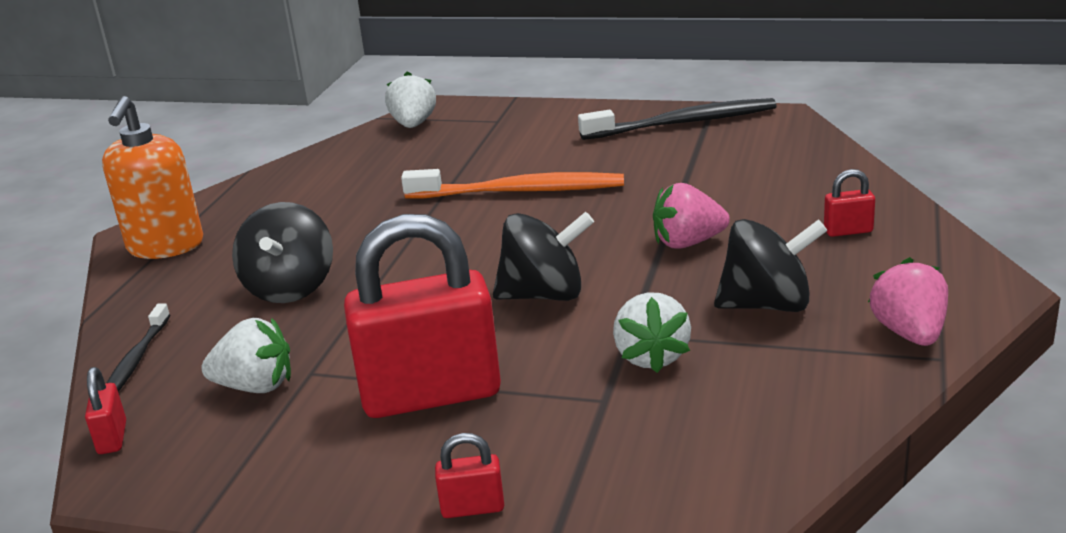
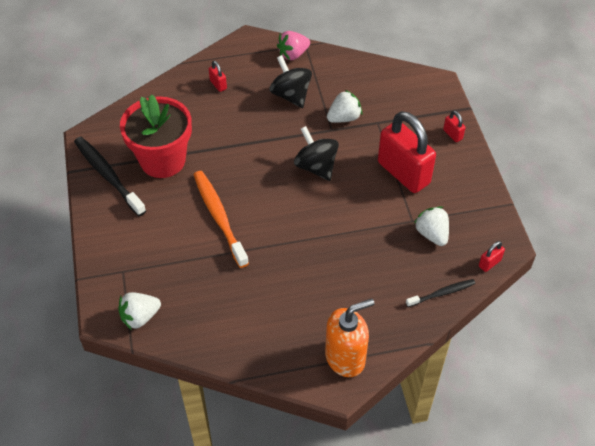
camera: 120 degrees left, 25 degrees up
(290, 288) = (356, 267): black spinning top -> none
(682, 163) = (162, 160): none -> red flower pot
(687, 243) = (249, 133): pink strawberry -> none

